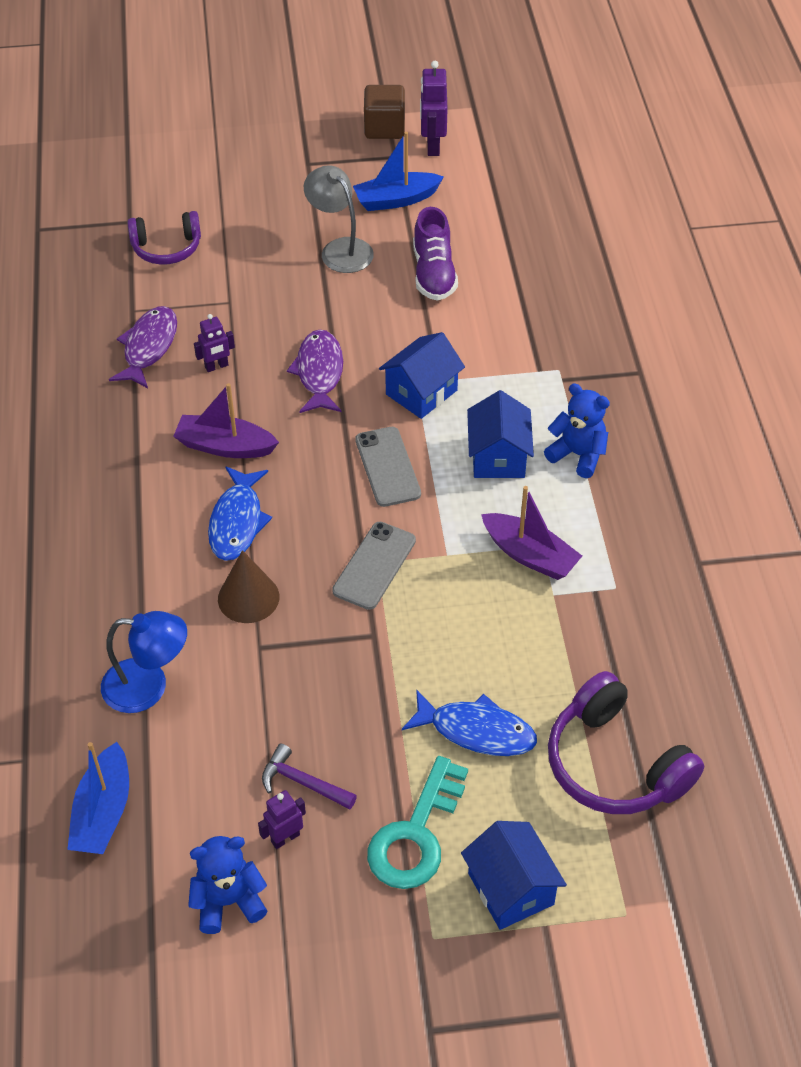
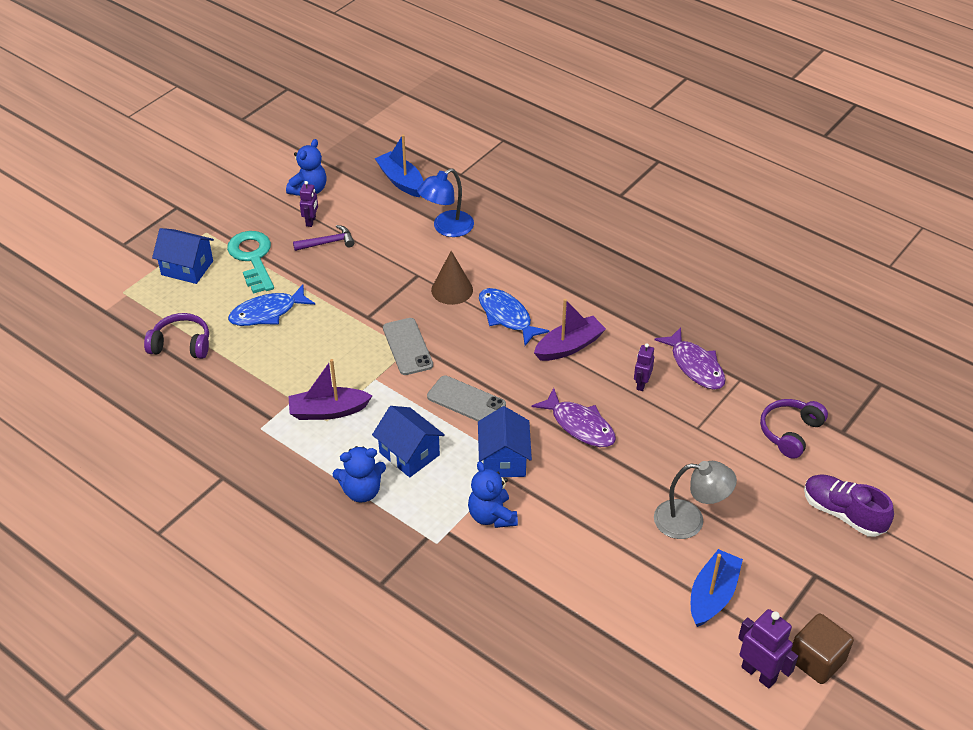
camera: 135 degrees right, 5 degrees down
(433, 274) = (605, 552): purple shoe -> purple shoe (843, 513)
(488, 357) = (492, 516): none -> blue teddy bear
(615, 764) = (181, 344): purple headphones -> purple headphones, size x0.66

